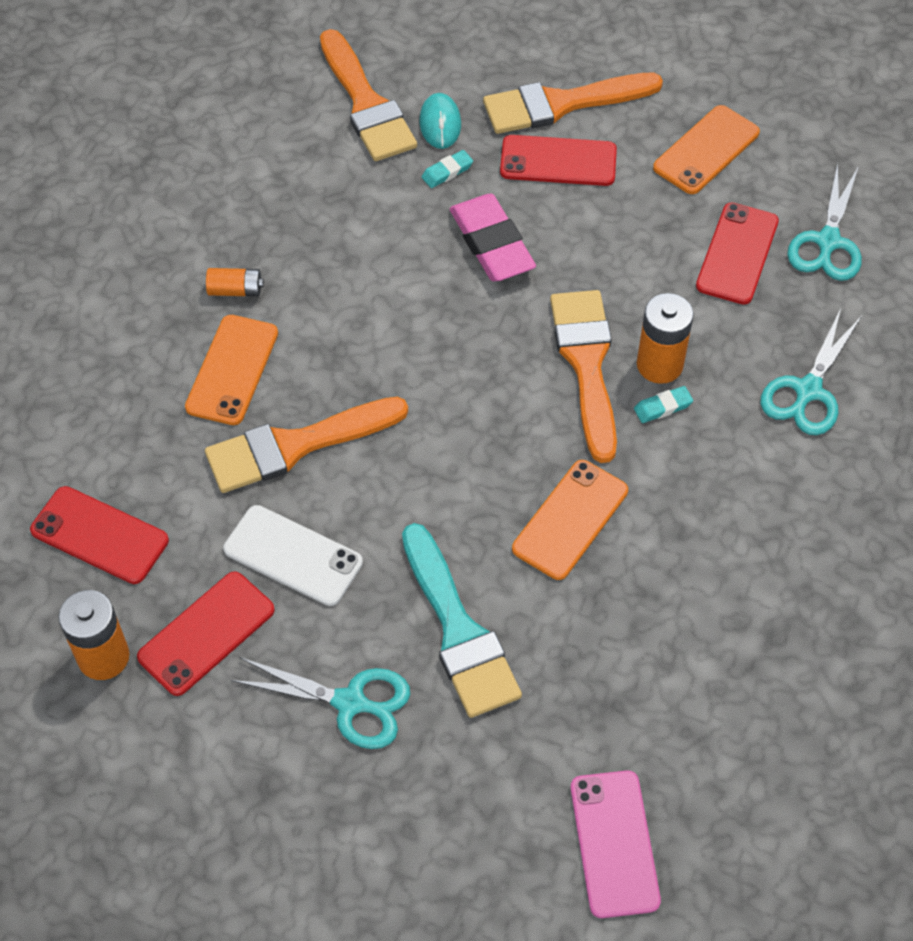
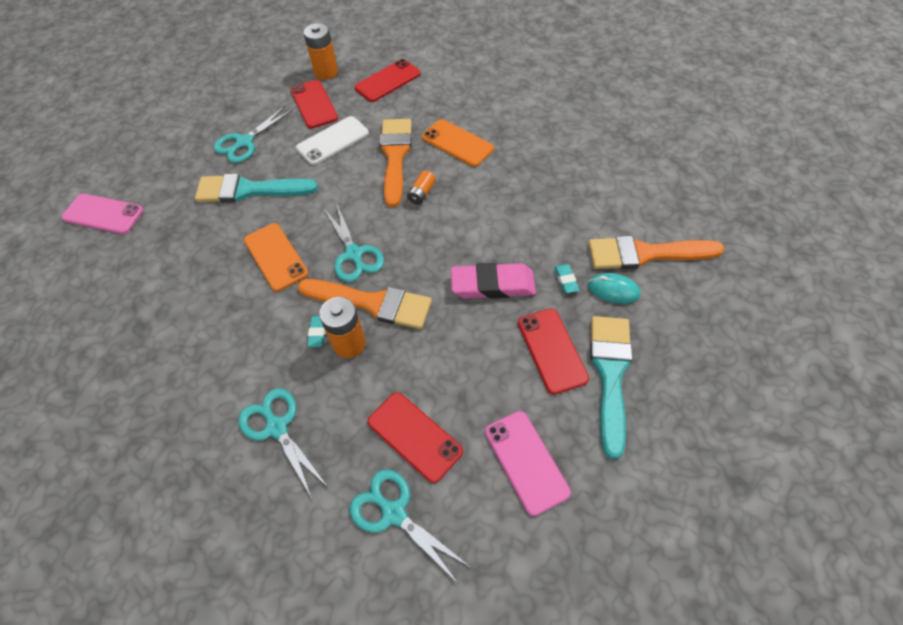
camera: 115 degrees right, 0 degrees up
(235, 290) = (512, 156): orange battery -> orange battery (422, 193)
(517, 420) = (354, 254): none -> turquoise scissors
(558, 161) = (552, 350): red phone -> red phone turned 45 degrees counterclockwise
(562, 104) = (610, 374): orange brush -> turquoise brush
(706, 150) = (526, 461): orange phone -> pink phone

